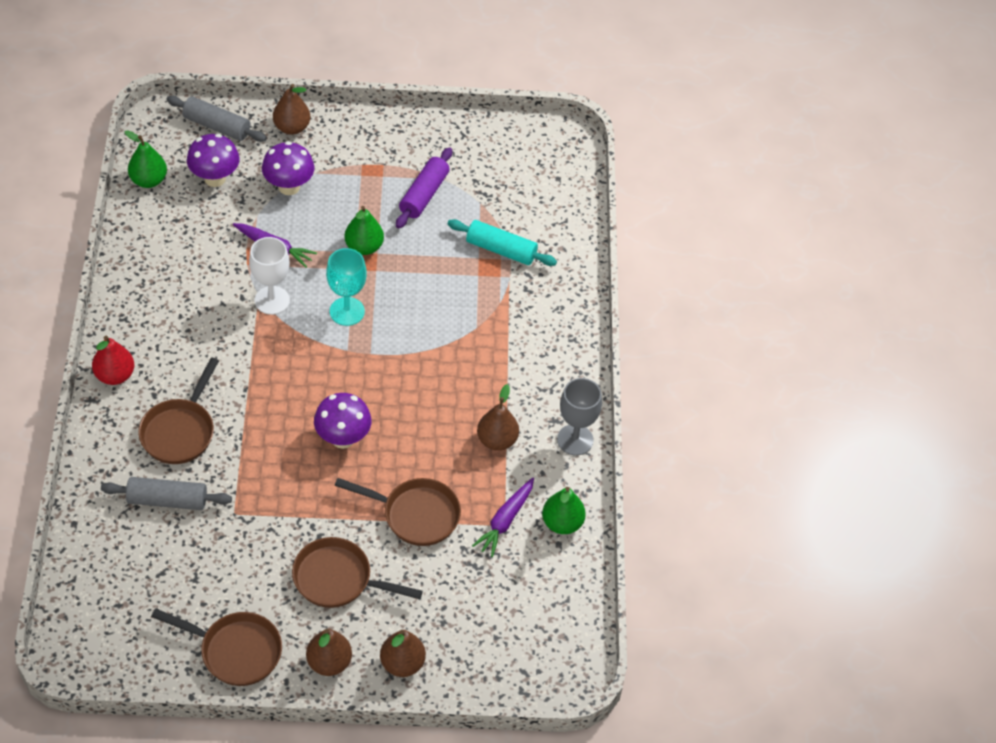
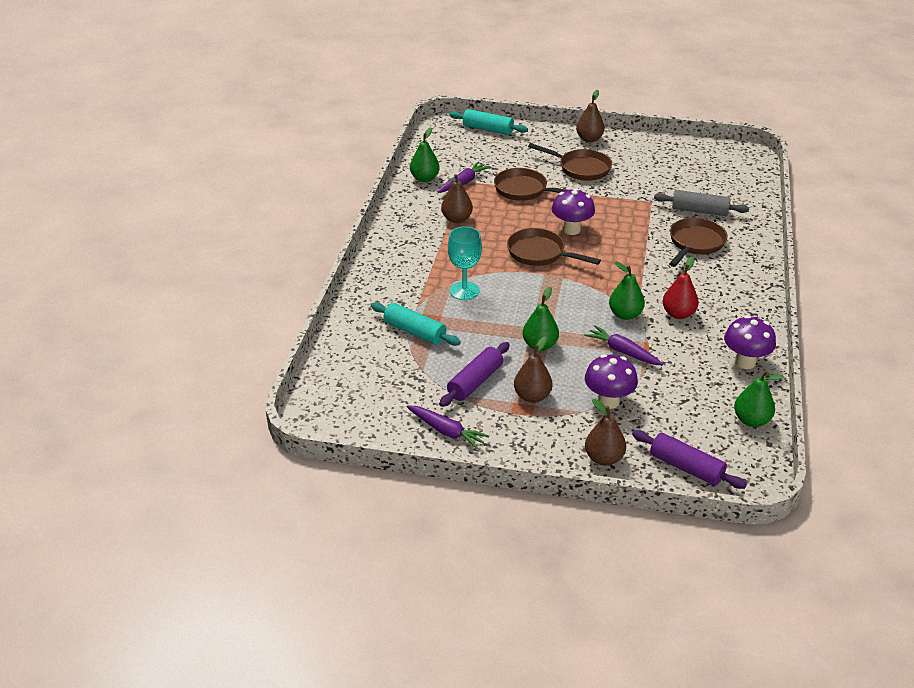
camera: 165 degrees left, 15 degrees down
(115, 375) = (752, 279): red pear -> red pear (678, 314)
(215, 178) = (683, 416): purple mushroom -> purple mushroom (745, 362)
(216, 126) = (686, 467): grey rolling pin -> purple rolling pin
(236, 651) = (647, 147): brown pan -> brown pan (539, 253)
(272, 300) = (625, 314): white goblet -> green pear
(347, 311) = (560, 301): turquoise goblet -> turquoise goblet (464, 291)
(402, 663) = (544, 135): brown pear -> brown pear (532, 396)
(440, 139) = (446, 431): none -> purple carrot
(496, 667) = (487, 129): none -> turquoise rolling pin
(575, 440) = (399, 214): grey goblet -> none

